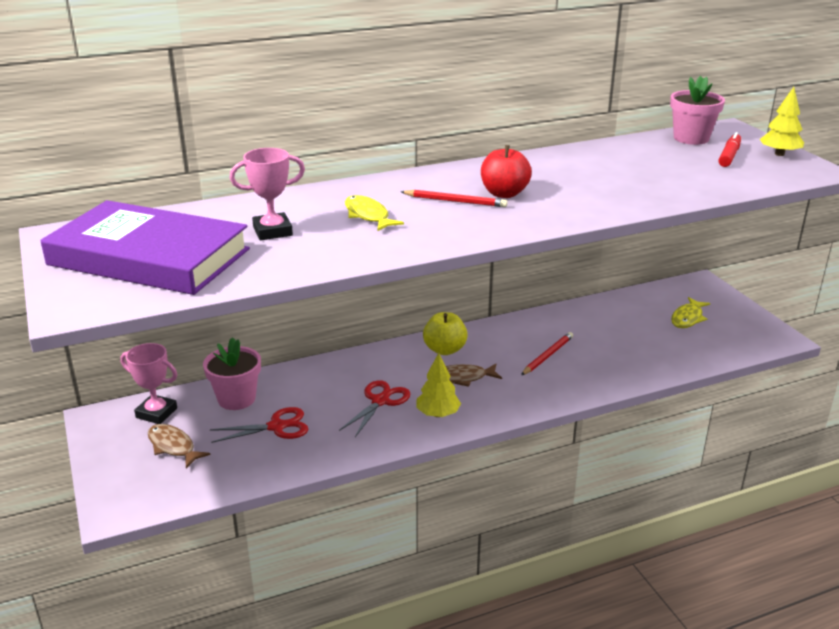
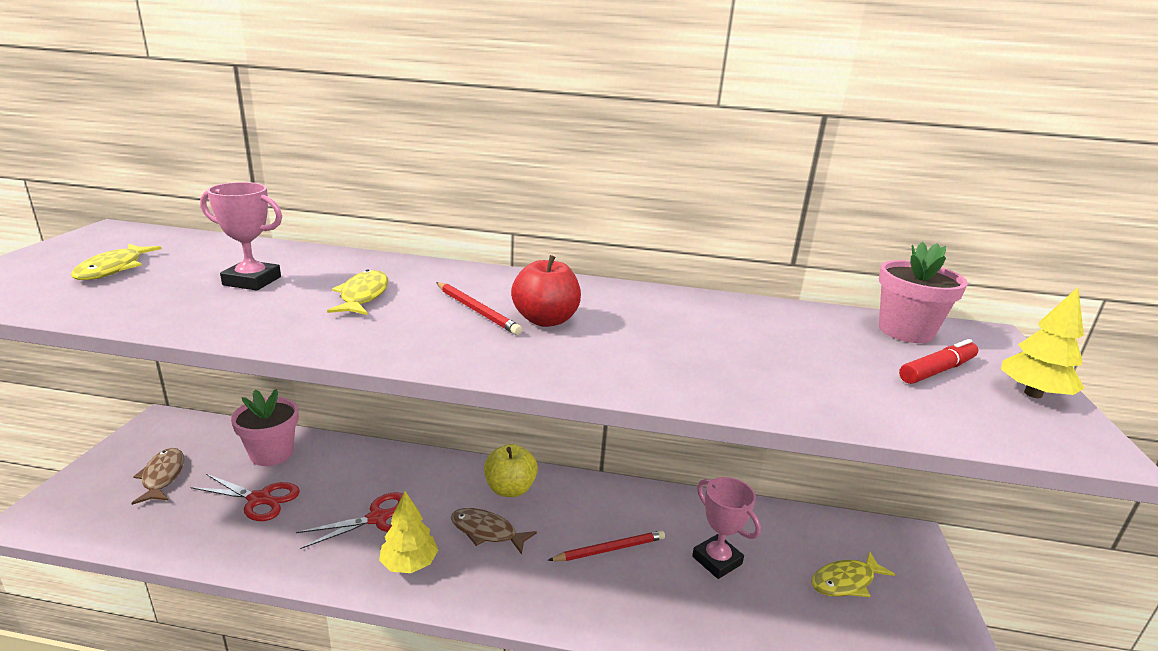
camera: 30 degrees right, 5 degrees down
(149, 257) = (113, 269): purple book -> yellow fish
(156, 413) = (200, 437): pink trophy -> pink trophy (717, 560)

